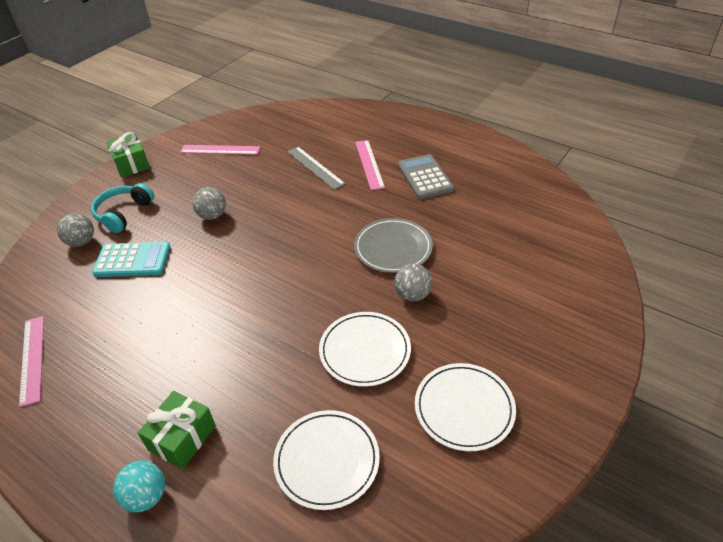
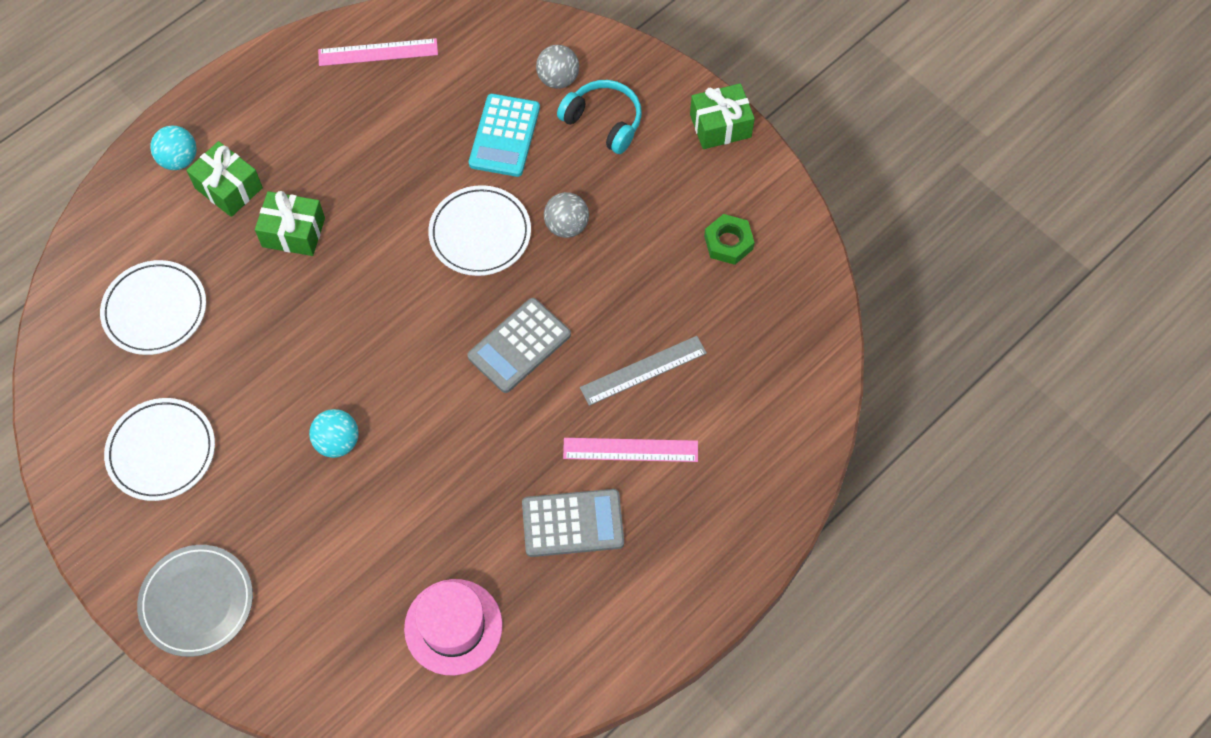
camera: 100 degrees right, 20 degrees up
(220, 150) = (728, 242): pink ruler -> green nut
(229, 372) = (293, 232): none -> green gift
(310, 220) = (519, 346): none -> grey calculator
(365, 351) = (272, 370): white plate -> white plate (480, 233)
(393, 248) = (429, 439): grey plate -> grey plate (197, 602)
(412, 295) = (337, 442): grey ball -> turquoise ball
(513, 211) = (453, 626): none -> pink hat

